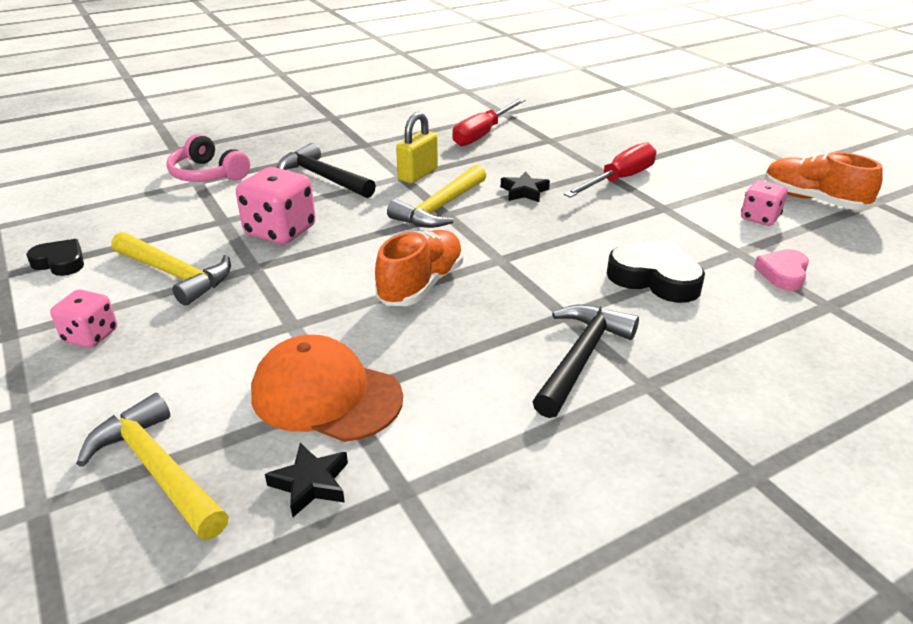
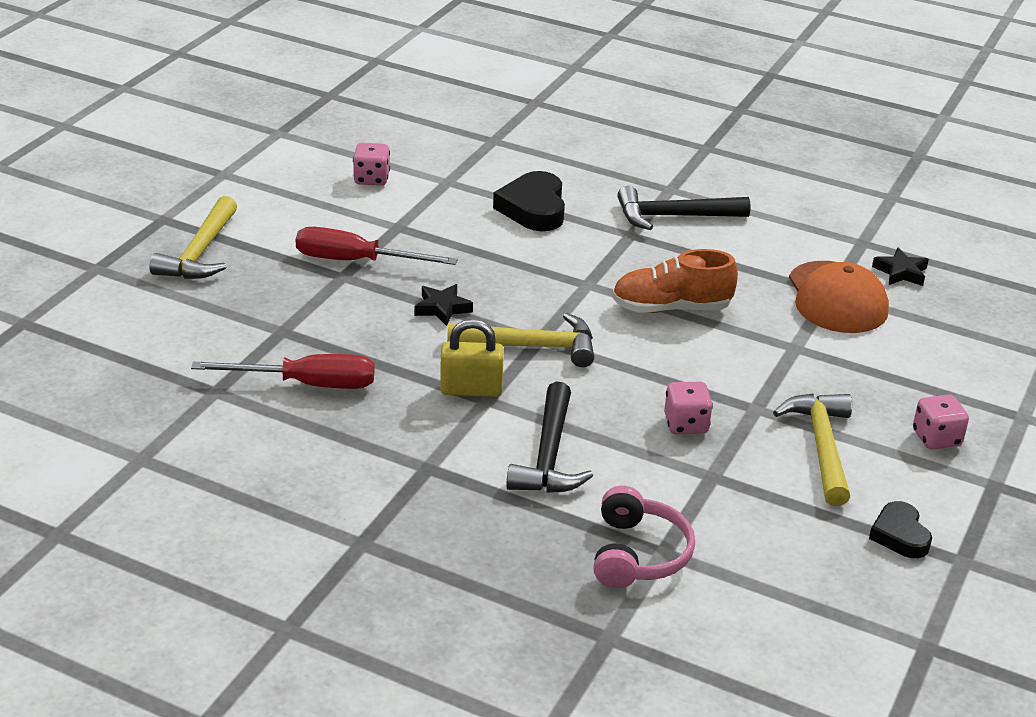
camera: 125 degrees left, 0 degrees up
(157, 469) = (970, 329): yellow hammer -> yellow hammer (200, 253)
(280, 231) = (686, 424): pink dice -> pink dice, size x0.61
(783, 273) = (465, 160): pink heart -> none
(813, 200) = (305, 159): orange shoe -> none

